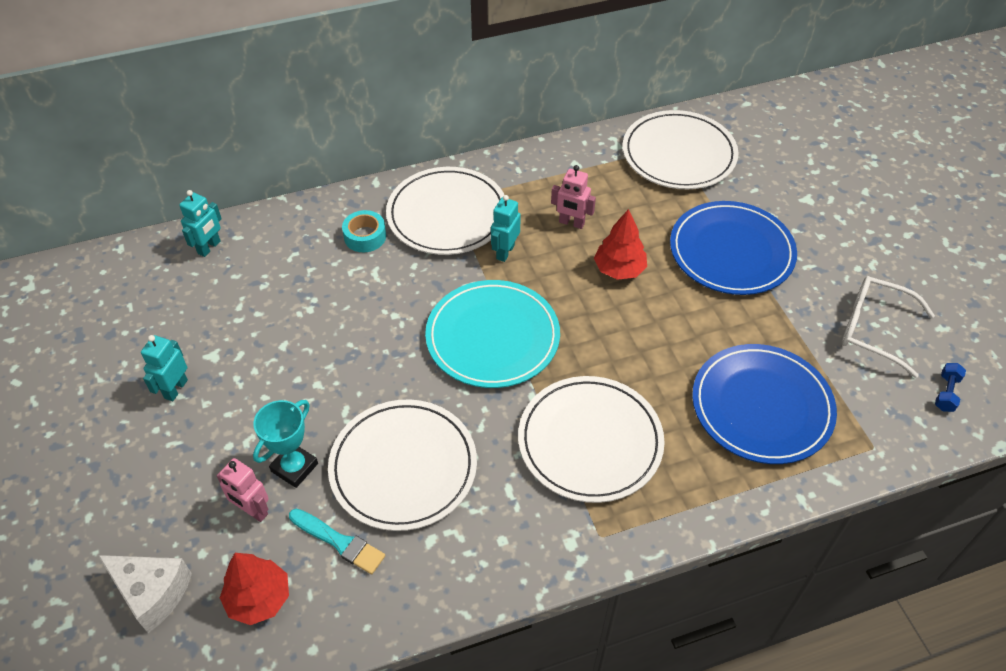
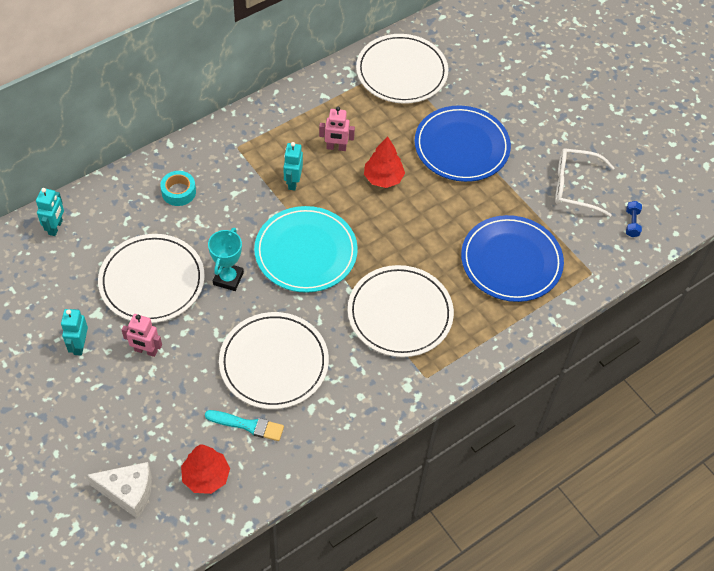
camera: 20 degrees left, 5 degrees up
(252, 511) = (176, 419): pink robot -> pink robot (146, 351)
(294, 467) = (195, 382): turquoise trophy -> turquoise trophy (228, 278)
(447, 215) = (237, 160): white plate -> white plate (152, 281)

